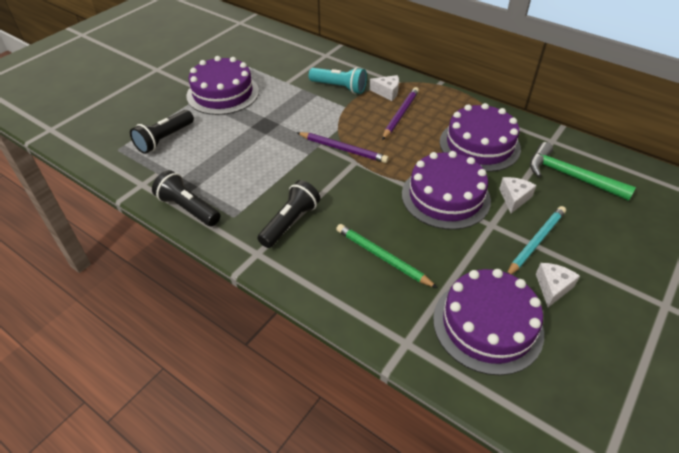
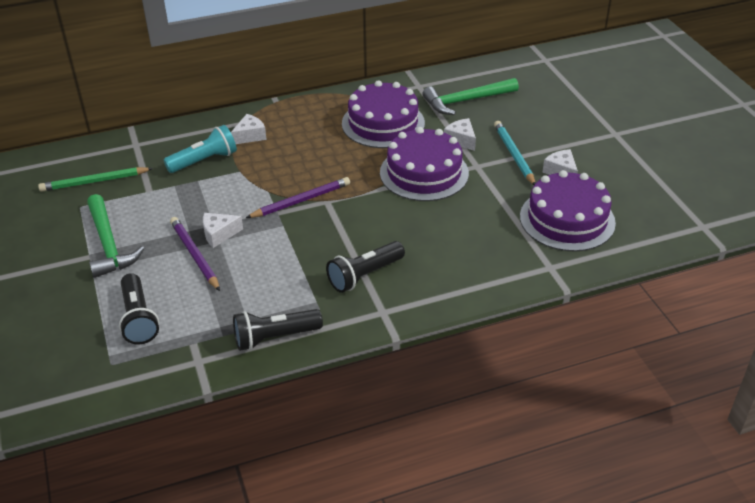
camera: 55 degrees left, 5 degrees down
(223, 93) = (108, 244): purple cake -> green hammer
(272, 131) = (219, 234): none -> white cheese
(290, 222) = (364, 275): black flashlight -> black flashlight turned 105 degrees counterclockwise
(382, 257) = (456, 239): green pencil -> green pencil (94, 181)
(400, 115) = (293, 144): purple pencil -> purple pencil (195, 255)

